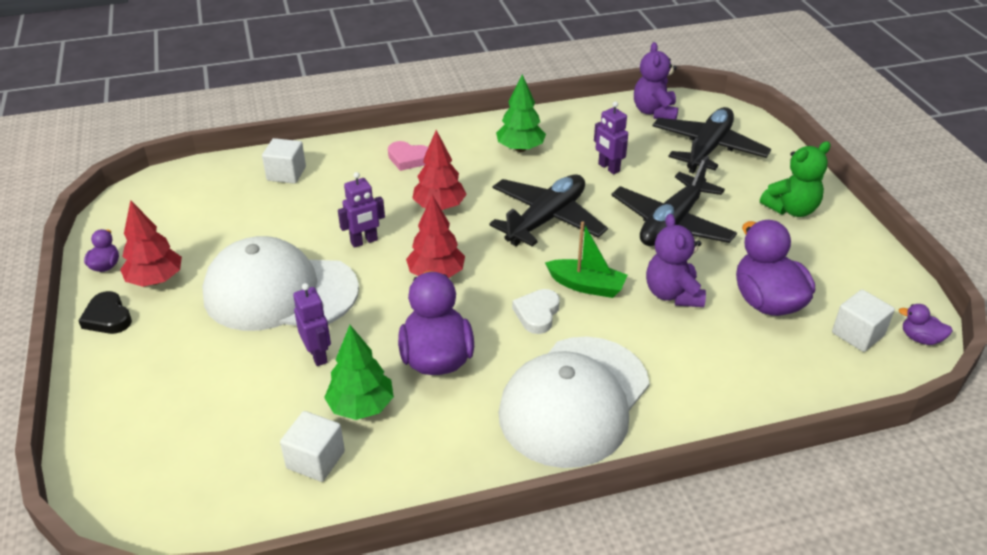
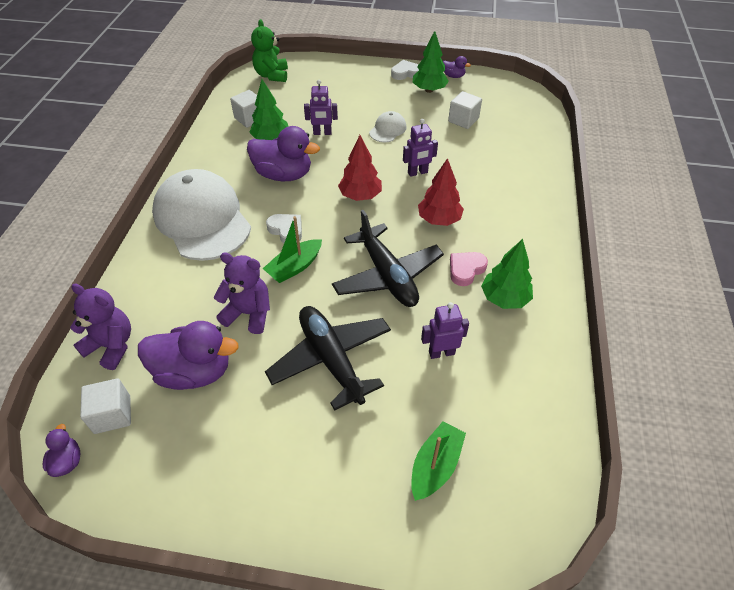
camera: 115 degrees right, 10 degrees up
(108, 317) = (406, 73): black heart -> white heart
(155, 280) = (429, 90): red tree -> green tree
(280, 292) = (388, 129): white cap -> white cap, size x0.43
(286, 174) = (523, 155): white cube -> white cube (463, 120)
(364, 241) = (417, 173): purple robot -> purple robot turned 105 degrees counterclockwise
(408, 159) = (517, 221): pink heart -> pink heart (466, 270)
(654, 112) = (536, 453): purple teddy bear -> purple teddy bear (111, 346)
(708, 149) = (435, 466): black plane -> green boat
(791, 209) = (288, 480): green teddy bear -> green teddy bear (272, 75)
(920, 338) = (67, 461): purple duck -> purple duck turned 60 degrees counterclockwise

